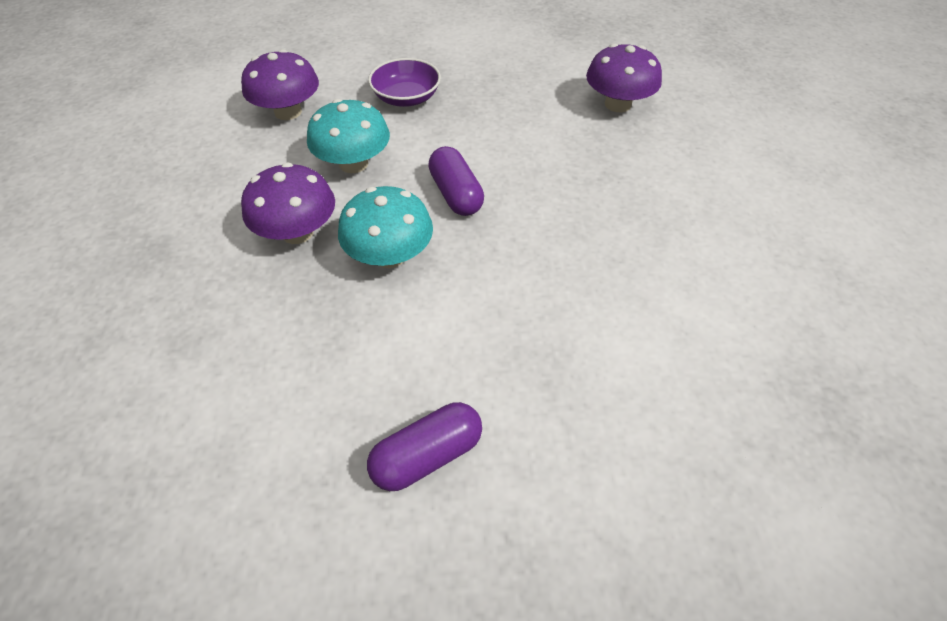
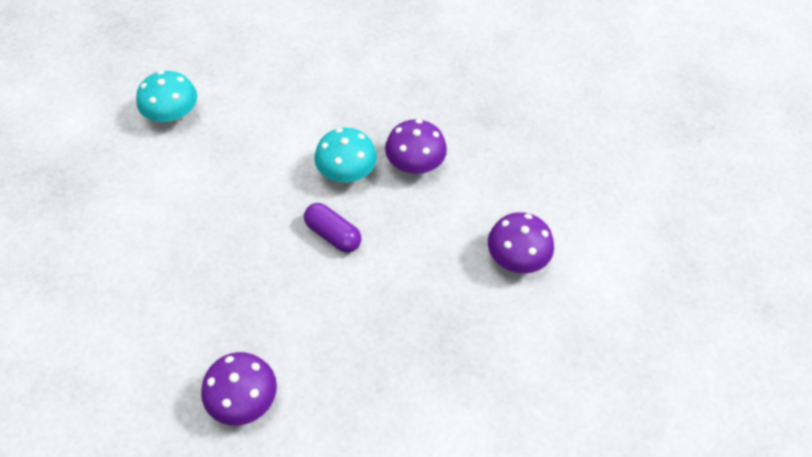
camera: 150 degrees right, 5 degrees up
(353, 163) = (424, 230): turquoise mushroom -> turquoise mushroom (172, 114)
(406, 98) = (436, 318): purple bowl -> none
(427, 456) = (261, 87): purple capsule -> none

